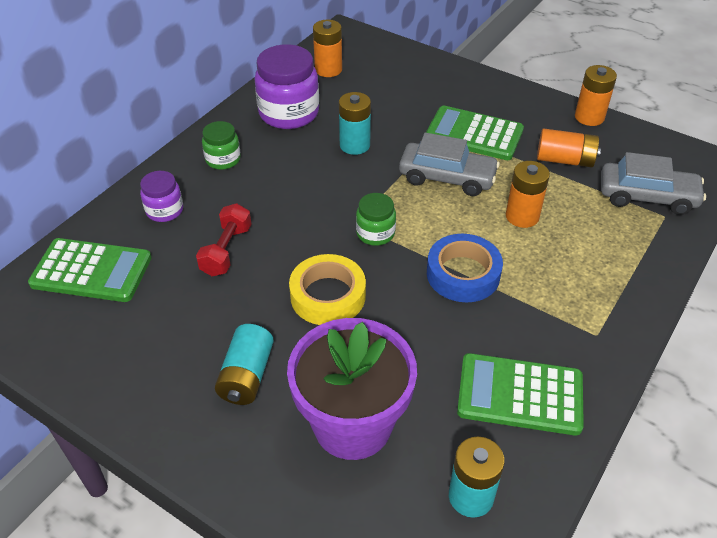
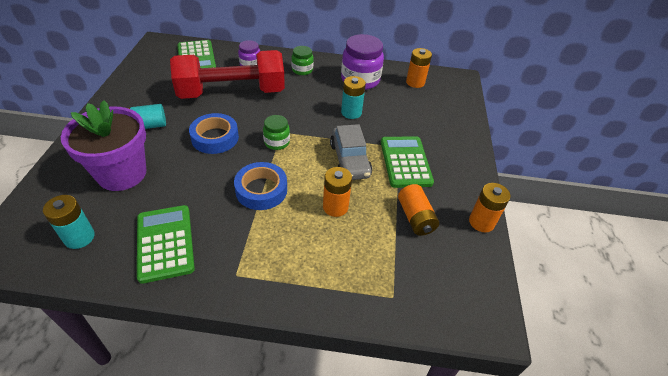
camera: 60 degrees right, 0 degrees up
(226, 250) = (232, 92): red dumbbell -> red dumbbell, size x2.32
(328, 296) = (215, 138): yellow tape -> blue tape
(647, 196) = (409, 280): grey car -> none

